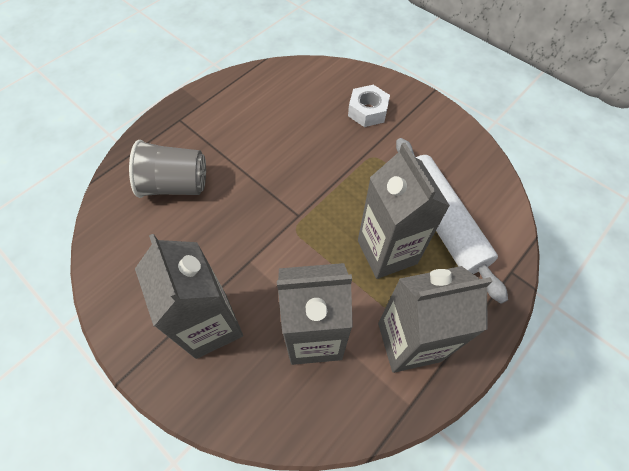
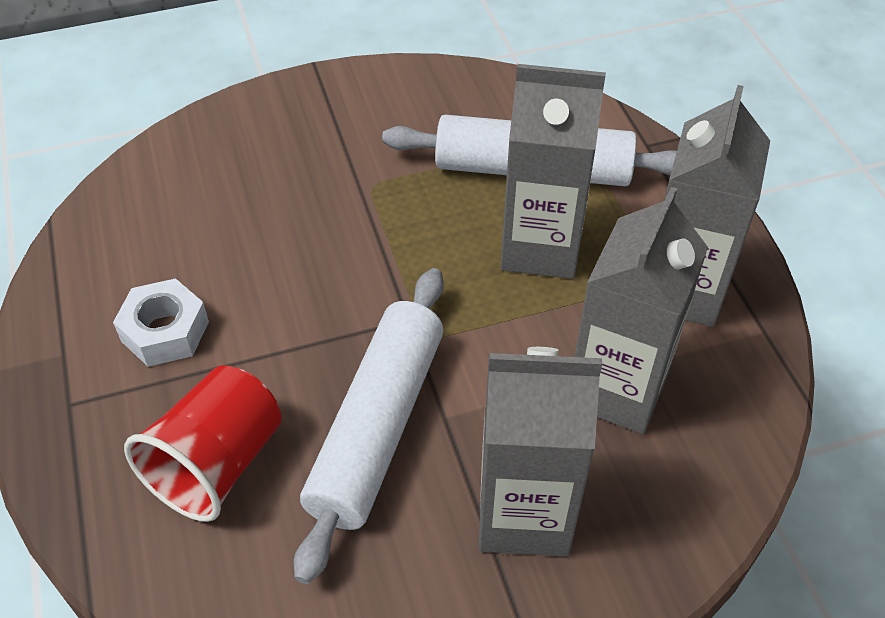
camera: 60 degrees left, 10 degrees down
(176, 185) = (217, 464): grey cup -> red cup
(227, 235) = (377, 427): none -> white rolling pin
(367, 111) = (286, 150): white nut -> white nut (165, 331)

